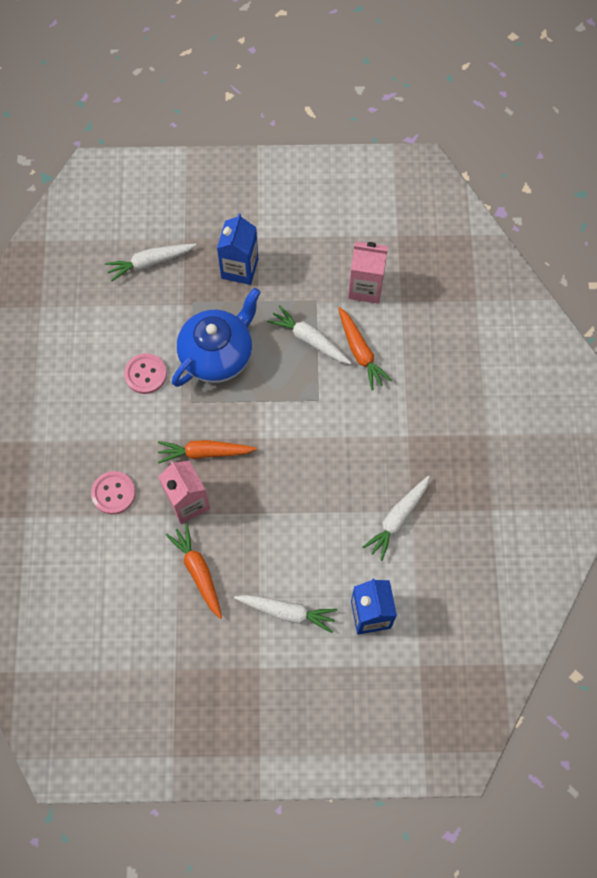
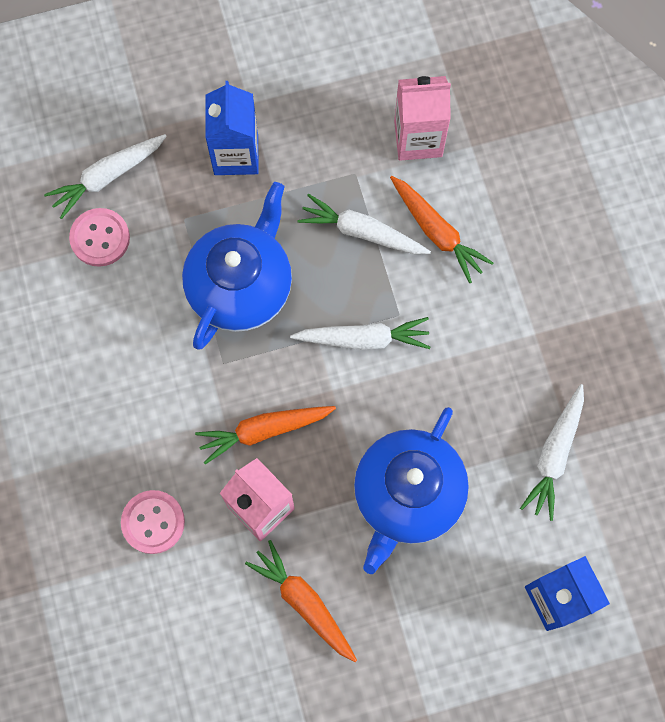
camera: 15 degrees left, 5 degrees up
(145, 374) = (148, 340): pink button -> pink button (100, 238)
(287, 612) = (442, 626): white carrot -> white carrot (364, 339)
(289, 519) = (407, 495): none -> blue teapot

